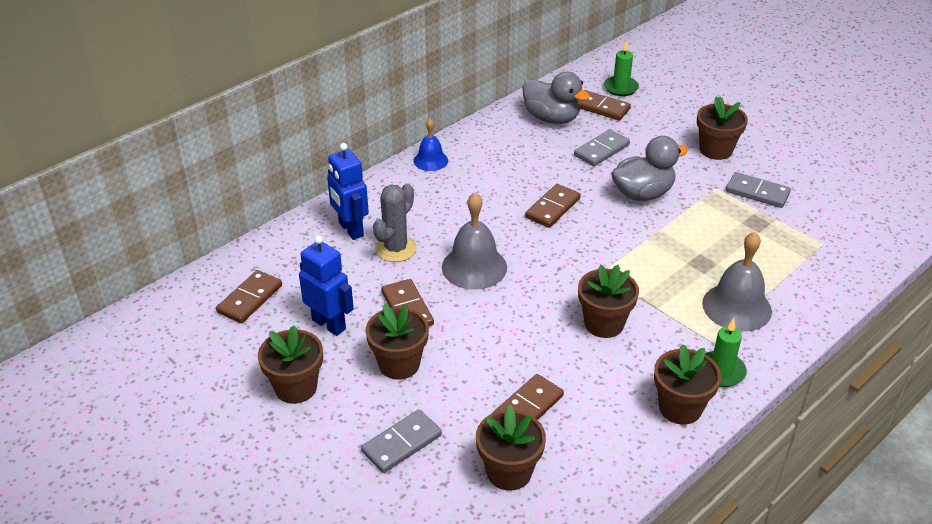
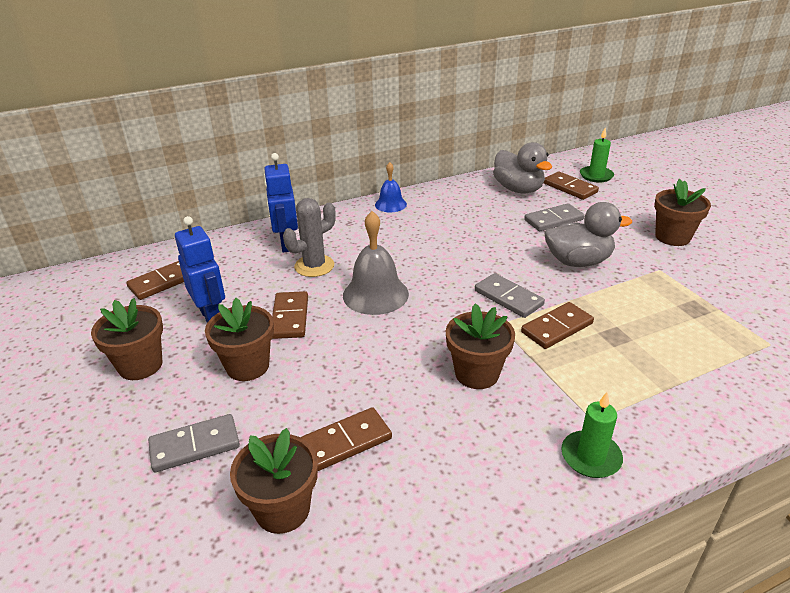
camera: 20 degrees right, 5 degrees down
(553, 208) = (480, 258): brown domino -> brown domino (557, 328)
(680, 408) = (521, 488): brown flower pot -> none
(737, 307) = (638, 389): grey bell -> none
(757, 192) = (705, 281): grey domino -> grey domino (508, 298)

